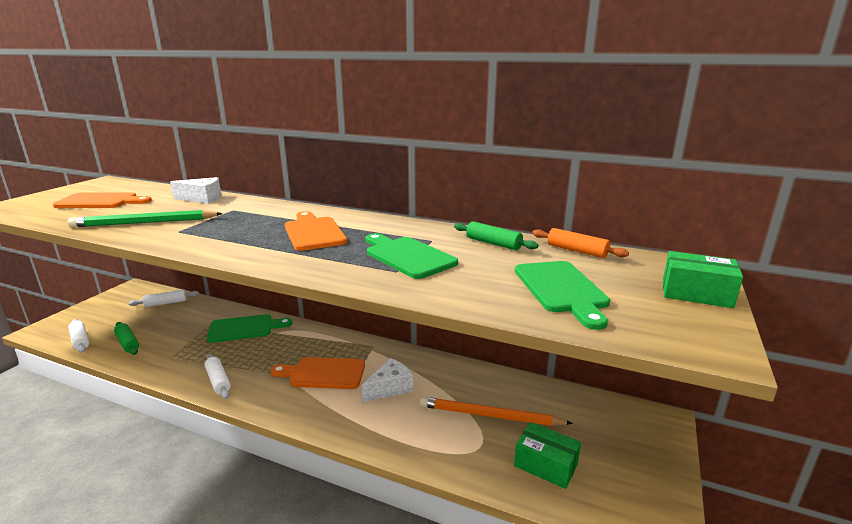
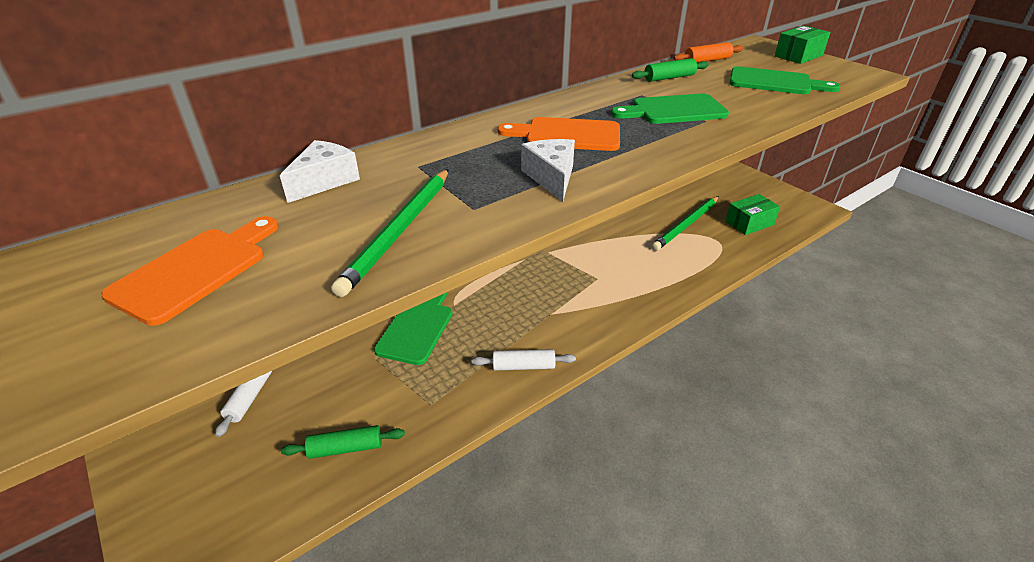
camera: 60 degrees left, 15 degrees up
(80, 340) = (276, 511): white rolling pin -> none
(323, 373) = (566, 290): orange cutting board -> none
(390, 388) = (619, 259): white cheese -> white cheese (551, 177)
(490, 415) = (686, 225): orange pencil -> green pencil

